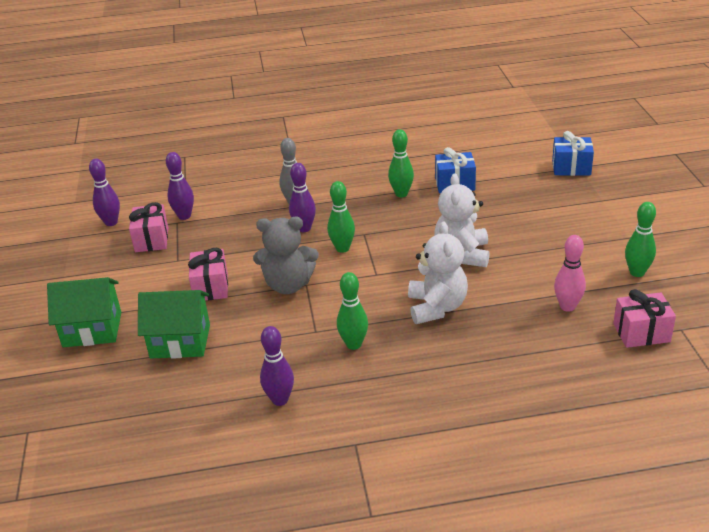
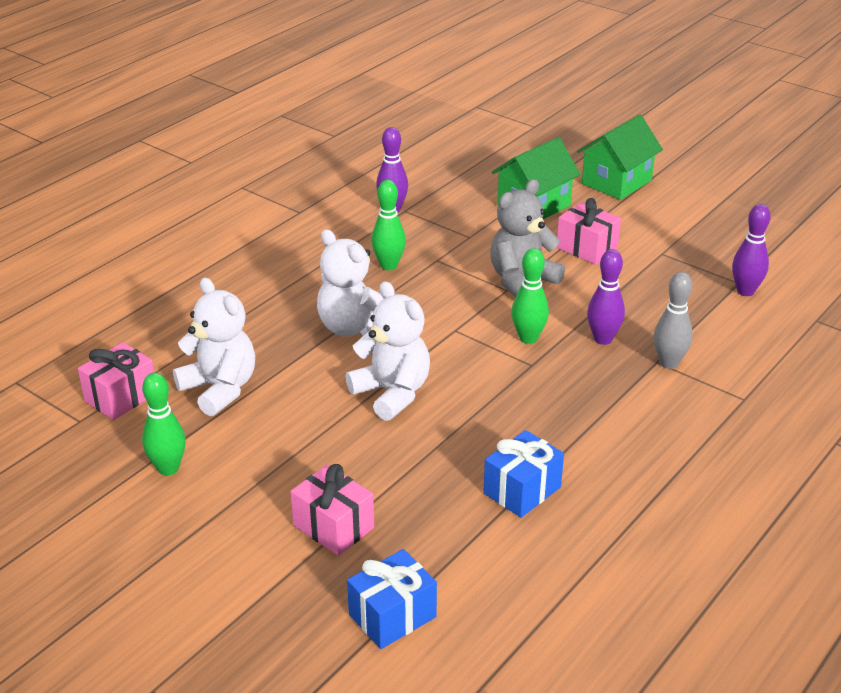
camera: 135 degrees right, 0 degrees up
(111, 222) = (796, 252): purple bowling pin -> none
(151, 240) = (724, 257): pink gift -> pink gift (333, 526)
(401, 194) = (567, 438): green bowling pin -> none
(567, 306) = (220, 389): pink bowling pin -> white teddy bear

